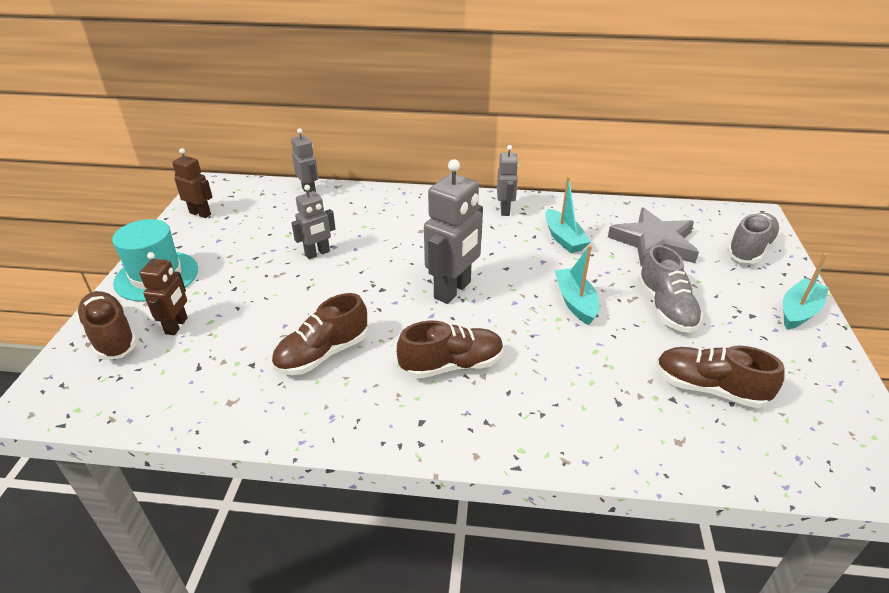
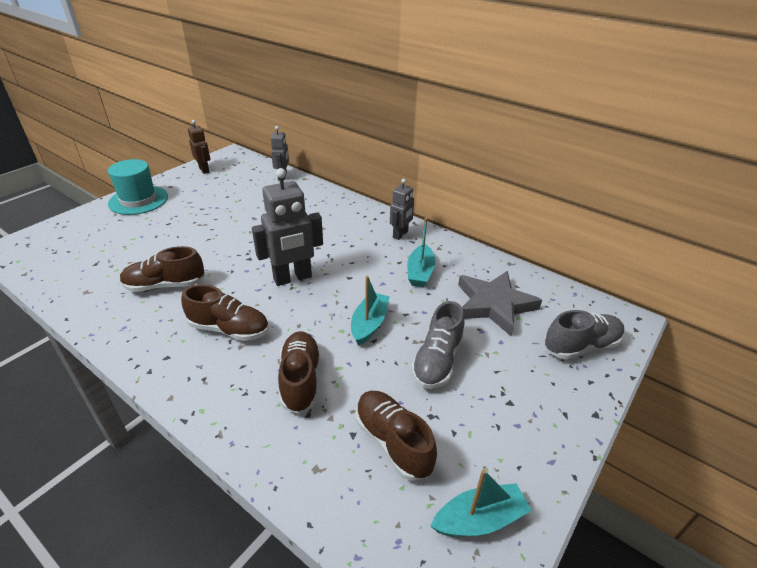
camera: 30 degrees right, 0 degrees up
(111, 336) = (78, 227): brown shoe -> brown shoe (300, 379)
(177, 326) = (114, 234): brown robot -> none
(317, 253) = (239, 219): grey robot -> none
(799, 311) = (562, 421): turquoise boat -> turquoise boat (479, 519)

